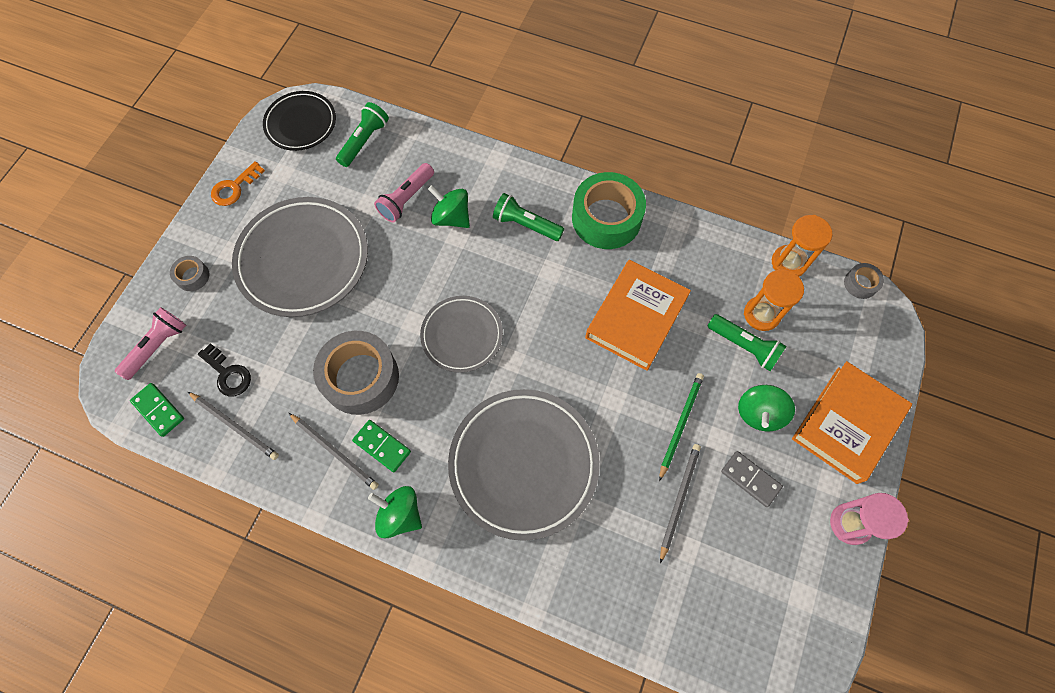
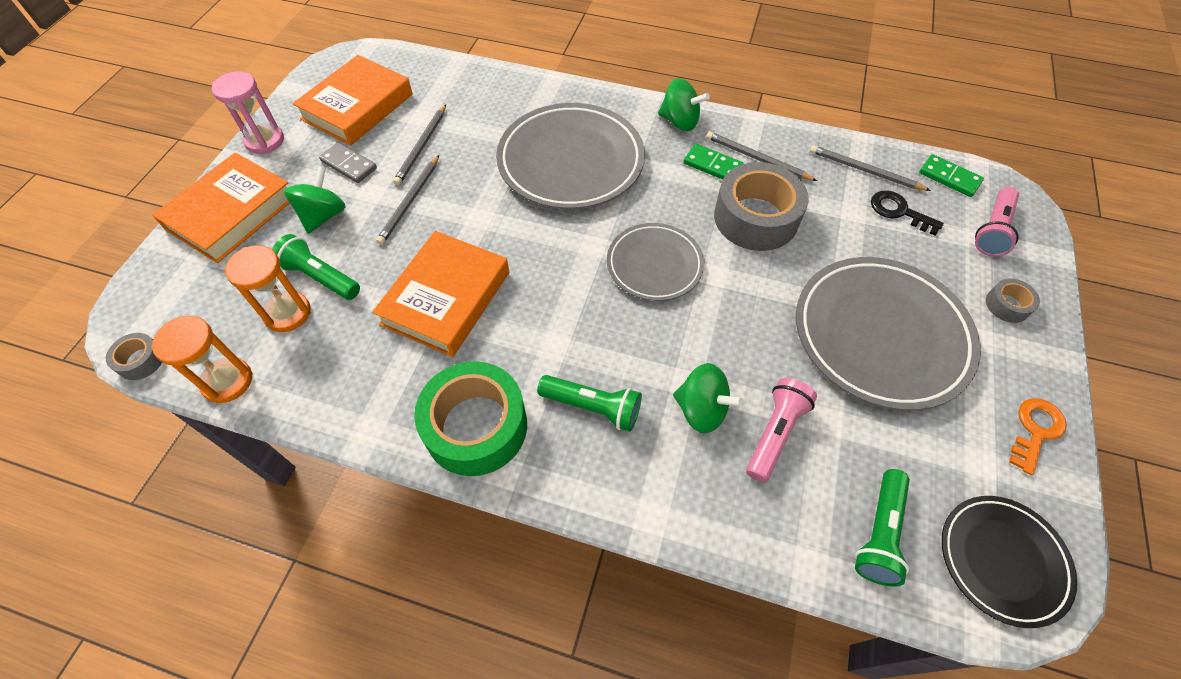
camera: 175 degrees right, 10 degrees down
(680, 424) = (410, 201): green pencil -> grey pencil
(762, 573) = (357, 107): none -> orange book

